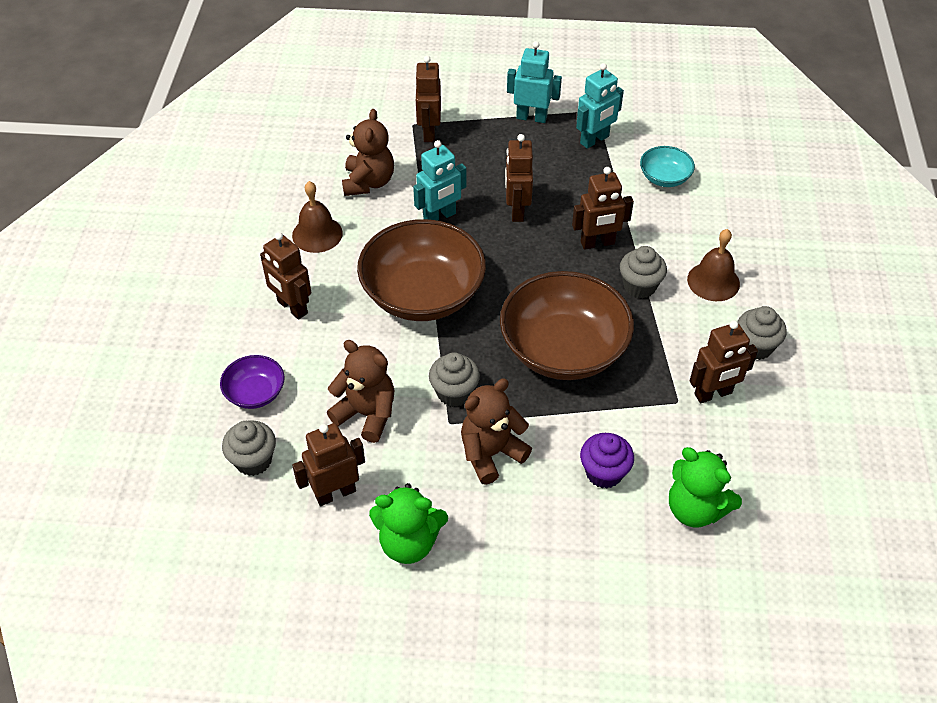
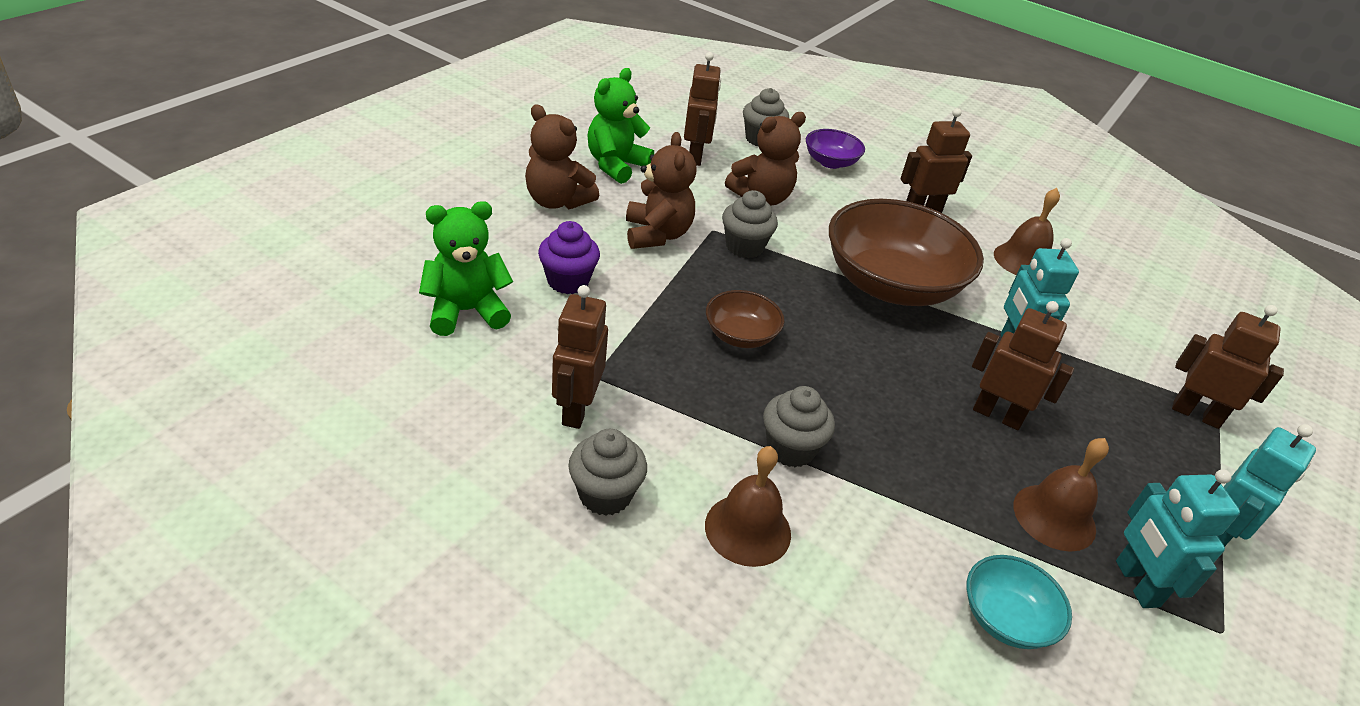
camera: 115 degrees right, 10 degrees down
(368, 182) = (1101, 325): brown teddy bear -> brown teddy bear (557, 201)
(563, 349) = (740, 335): brown bowl -> brown bowl, size x0.47
(578, 174) = (1054, 517): none -> brown bell
(597, 243) = (894, 455): brown robot -> none

